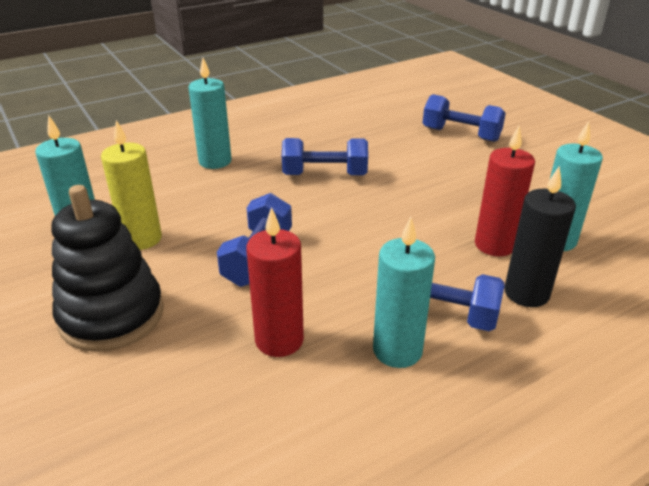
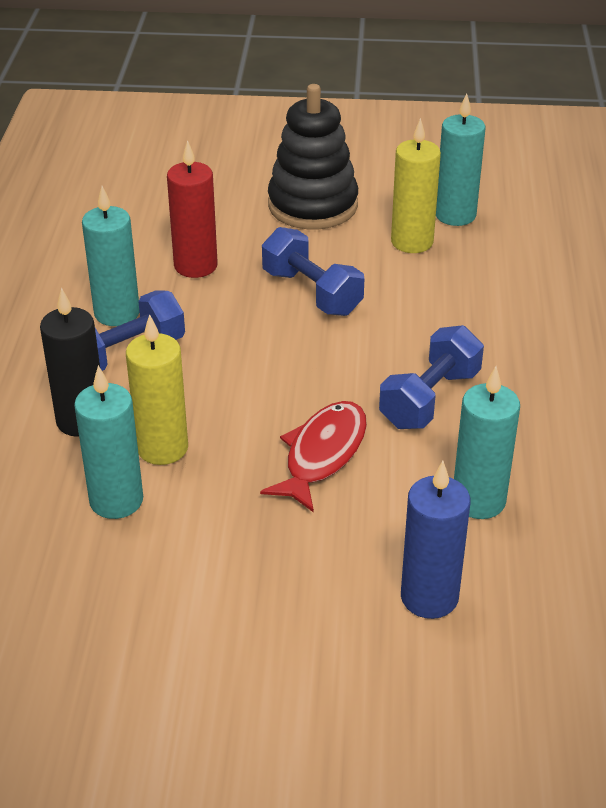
camera: 125 degrees right, 5 degrees up
(215, 161) = (542, 330): turquoise candle -> turquoise candle (478, 501)
(416, 190) = (322, 454): none -> red fish
(461, 134) = (429, 597): blue dumbbell -> blue candle
(494, 245) = (162, 448): red candle -> yellow candle

